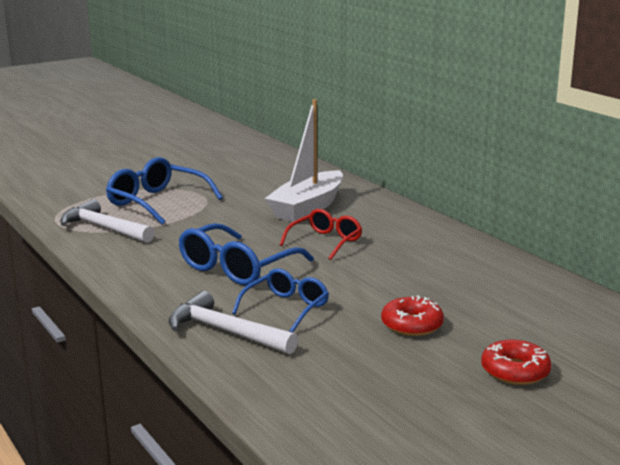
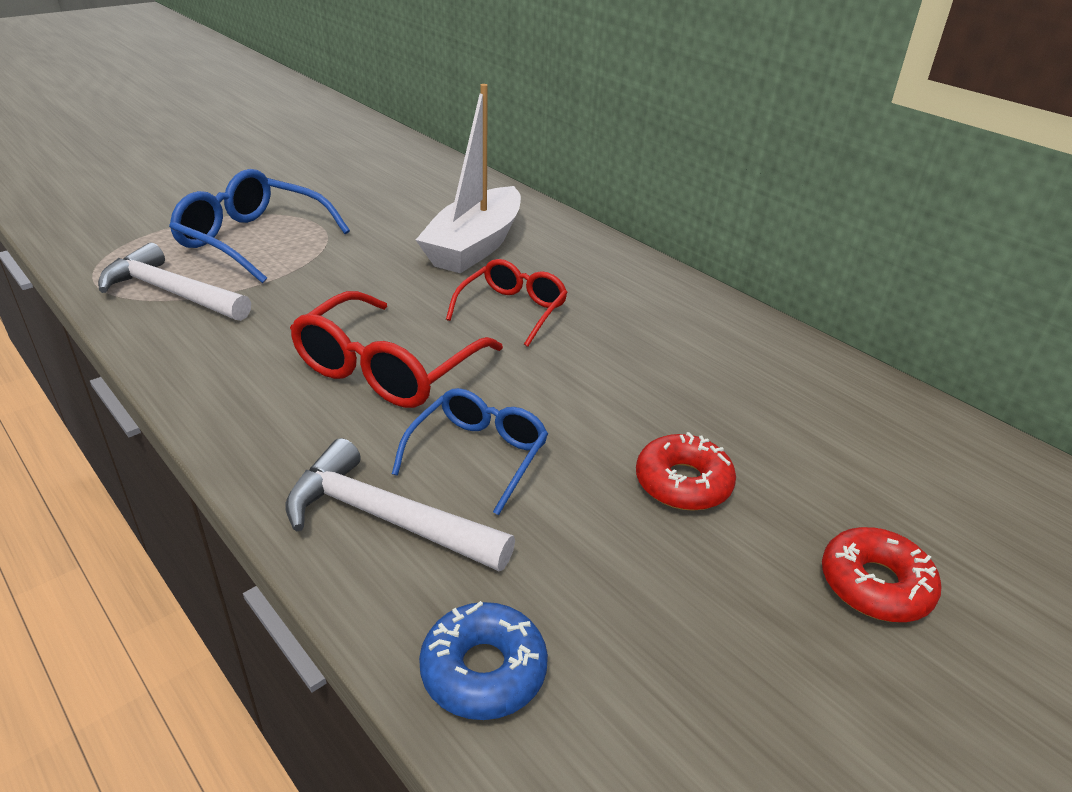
camera: 10 degrees left, 15 degrees up
(237, 268) = (387, 369): blue glasses -> red glasses
(269, 390) = (483, 670): none -> blue donut

